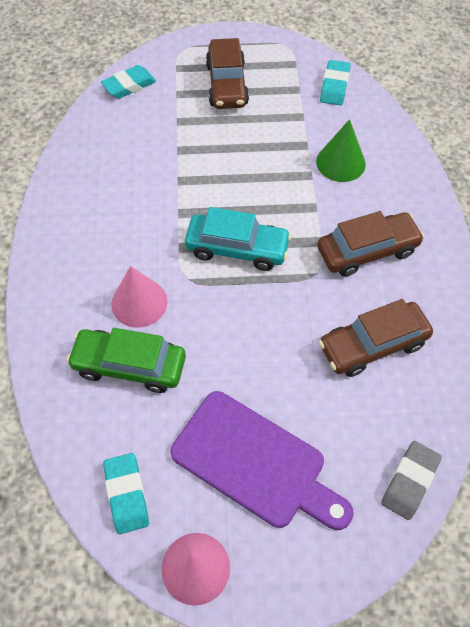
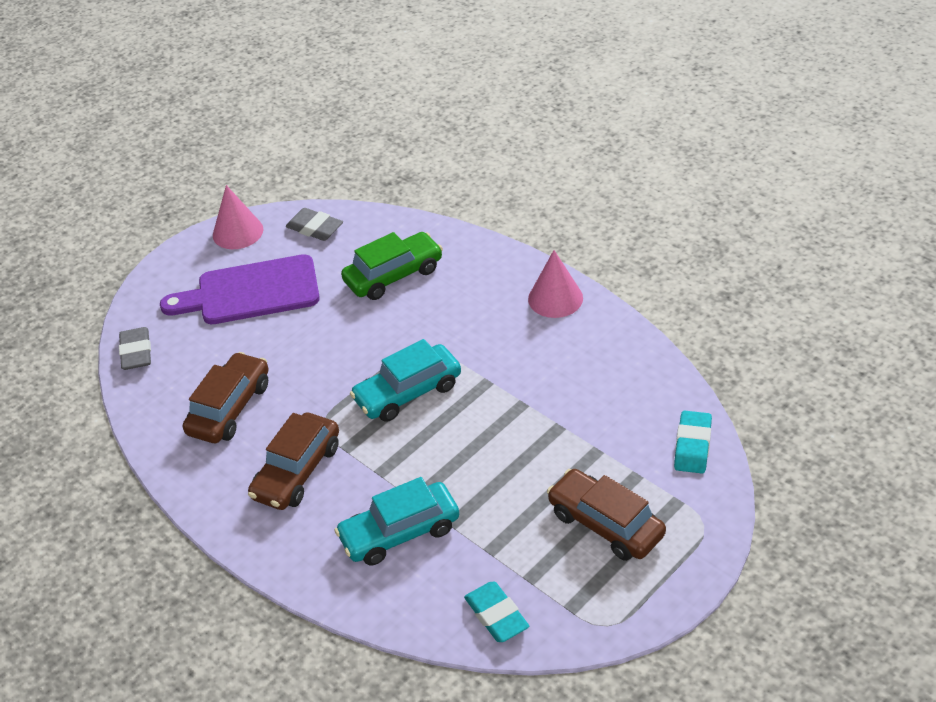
camera: 140 degrees right, 15 degrees down
(127, 494) = (315, 228): turquoise eraser -> grey eraser
(139, 302) = (435, 308): pink cone -> pink cone (555, 298)
(340, 162) = (399, 532): green cone -> turquoise car

